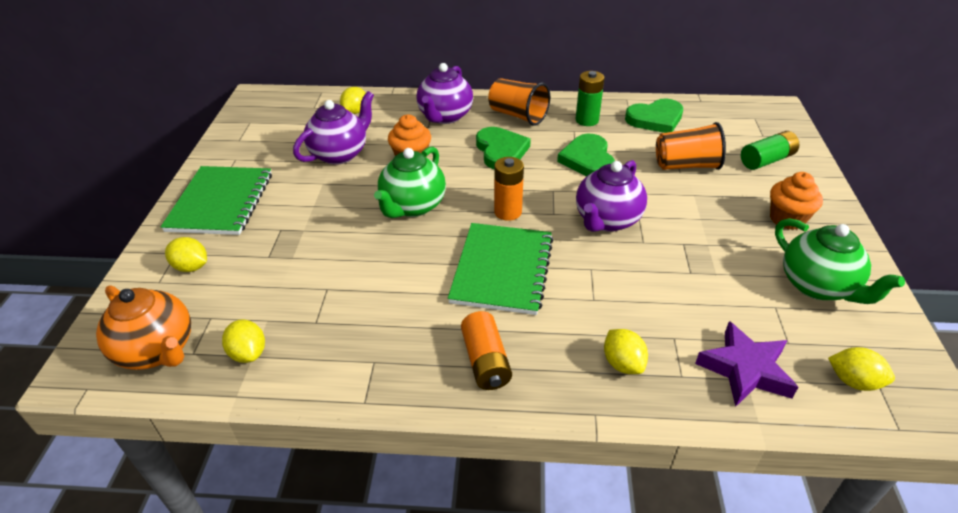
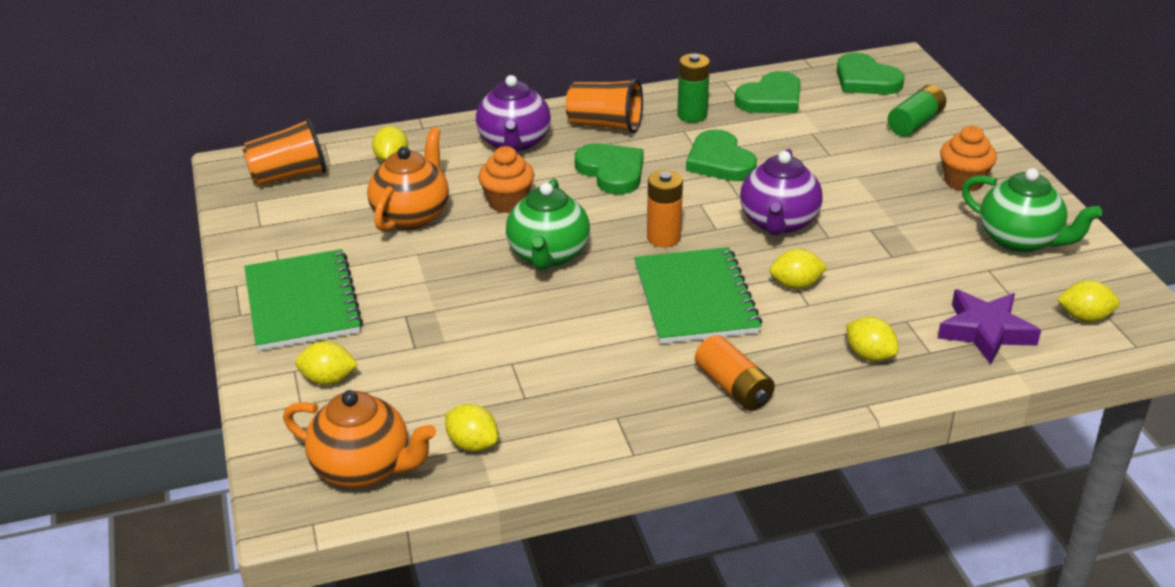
camera: 20 degrees left, 5 degrees down
(340, 154) = (412, 215): purple teapot -> orange teapot
(592, 278) = (796, 285): none -> yellow lemon
(686, 165) = (832, 146): orange cup -> orange cup (288, 176)
(740, 118) = (866, 80): none -> green heart

